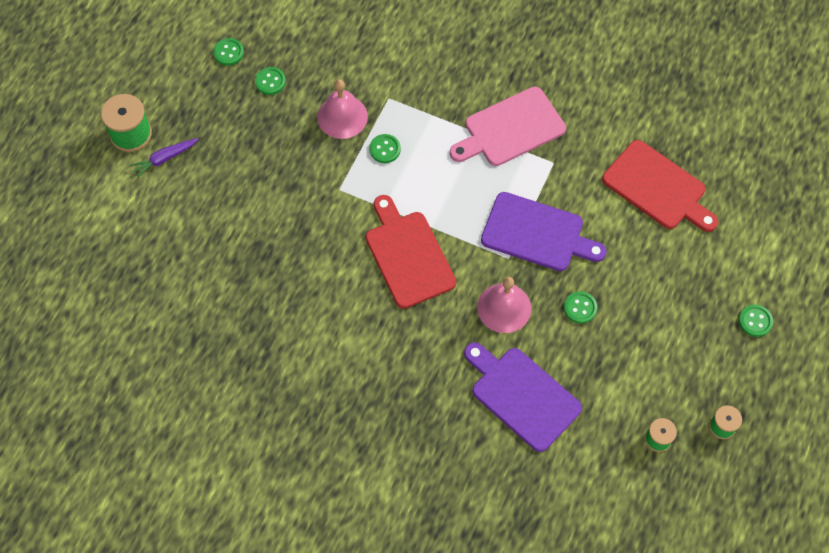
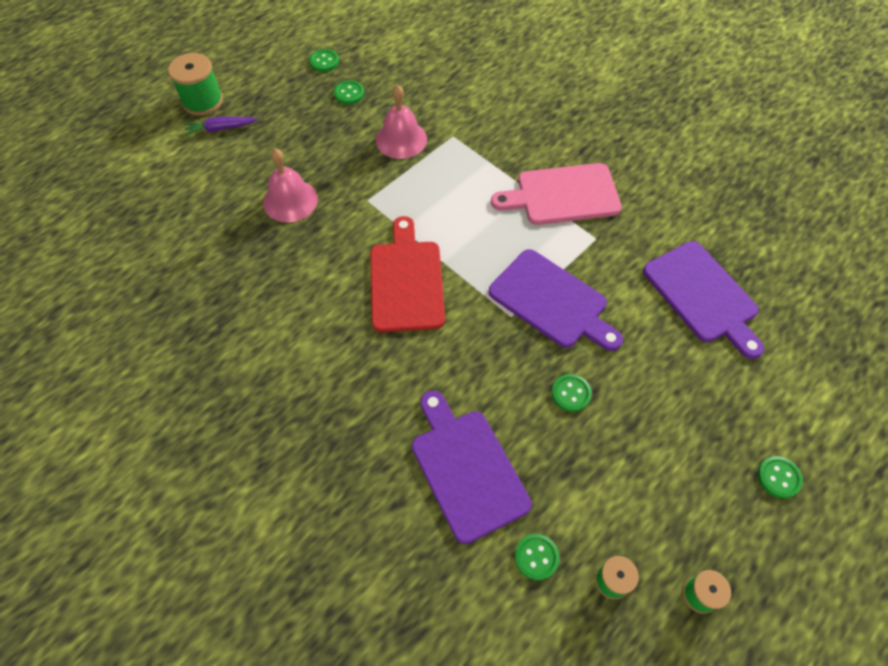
camera: 20 degrees right, 5 degrees down
(385, 149) = (428, 178): green button -> green button (536, 557)
(504, 307) = (485, 365): pink bell -> pink bell (290, 200)
(657, 188) = (702, 296): red cutting board -> purple cutting board

